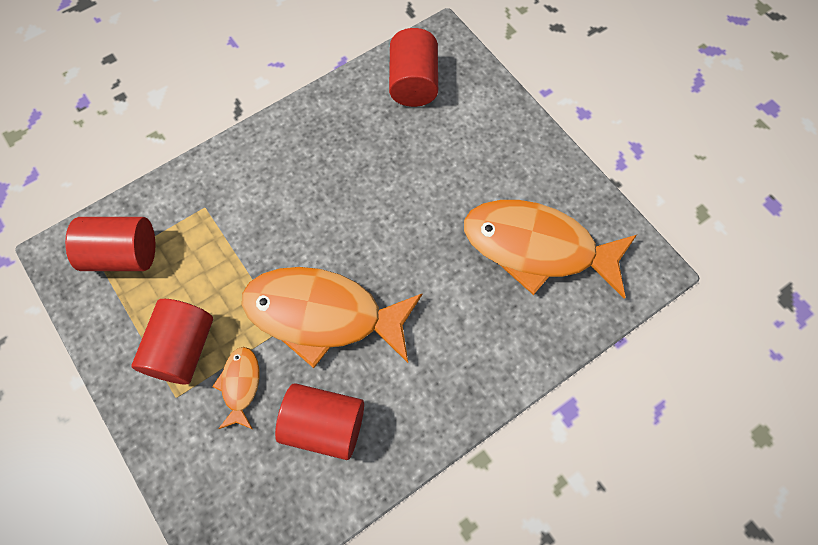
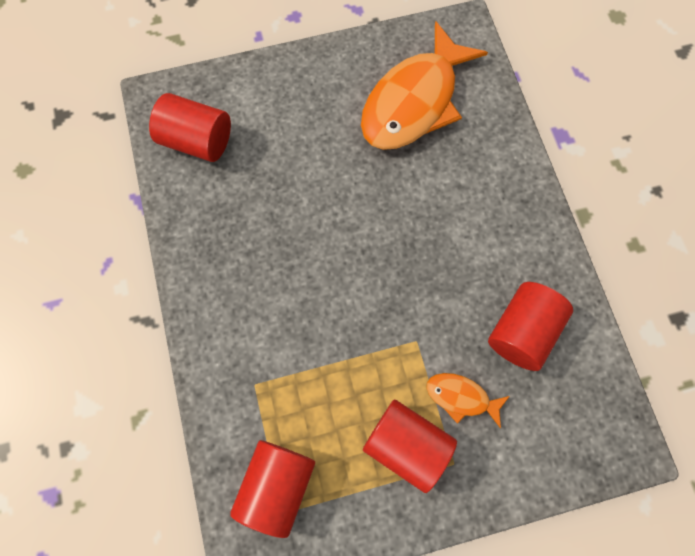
camera: 70 degrees left, 5 degrees up
(322, 315) = (415, 301): orange fish -> none

